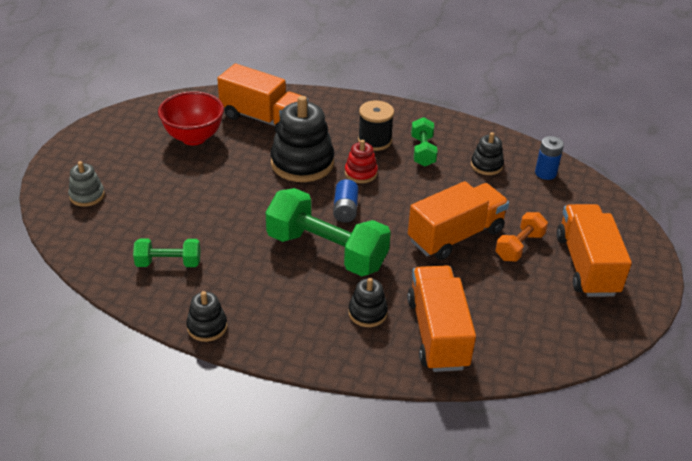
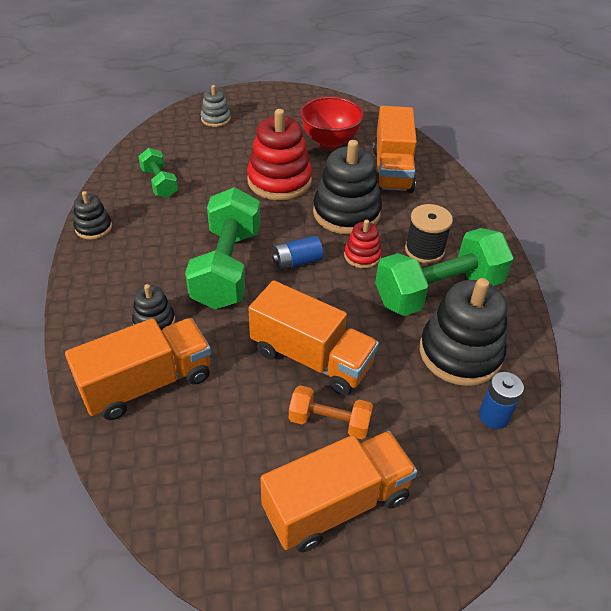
camera: 65 degrees right, 5 degrees up
(228, 185) = (279, 181): none -> red stacking toy
(422, 151) = (438, 291): green dumbbell -> green dumbbell, size x1.93
(486, 165) = (460, 353): black stacking toy -> black stacking toy, size x1.95

